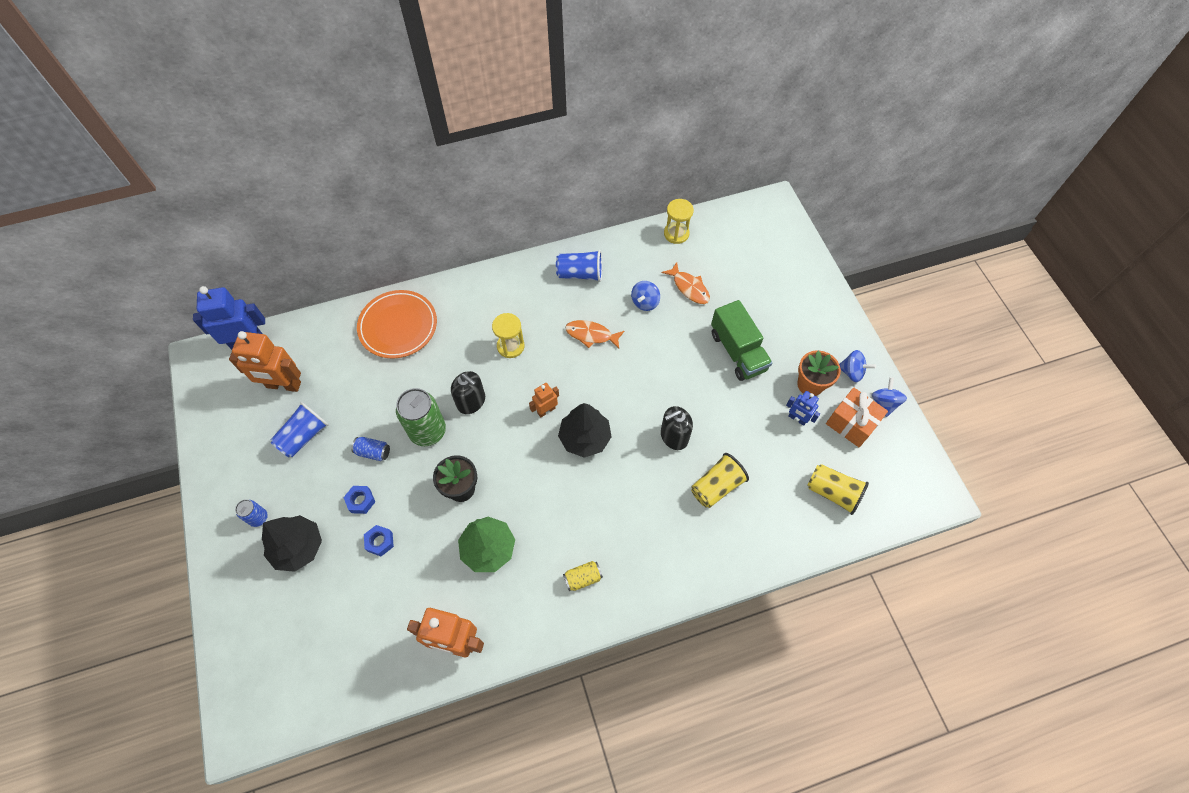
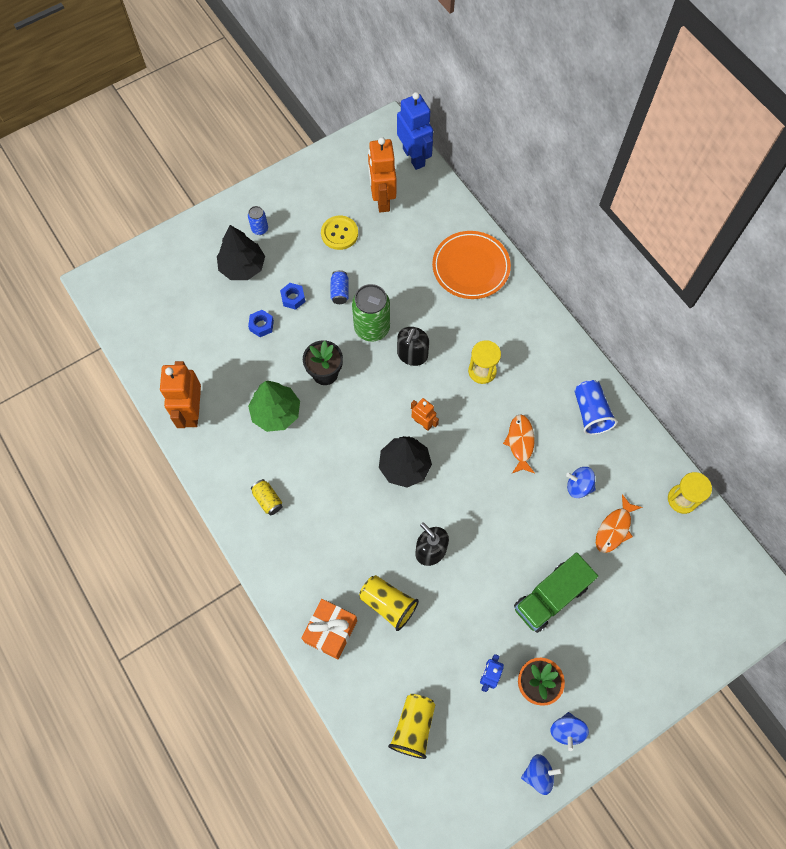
camera: 75 degrees right, 5 degrees up
(304, 436) = (339, 233): blue cup -> yellow button
(851, 423) = (501, 738): orange gift -> orange gift (330, 631)

